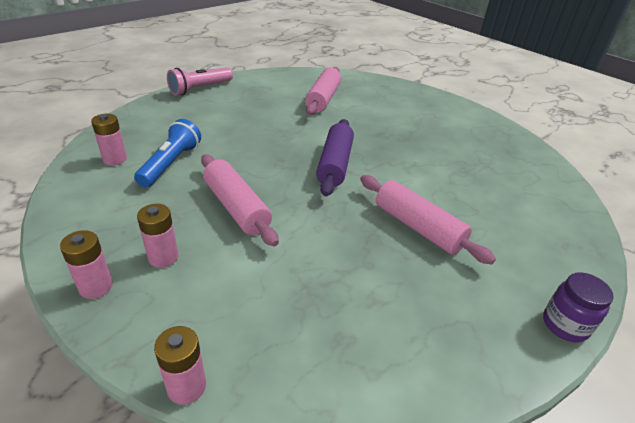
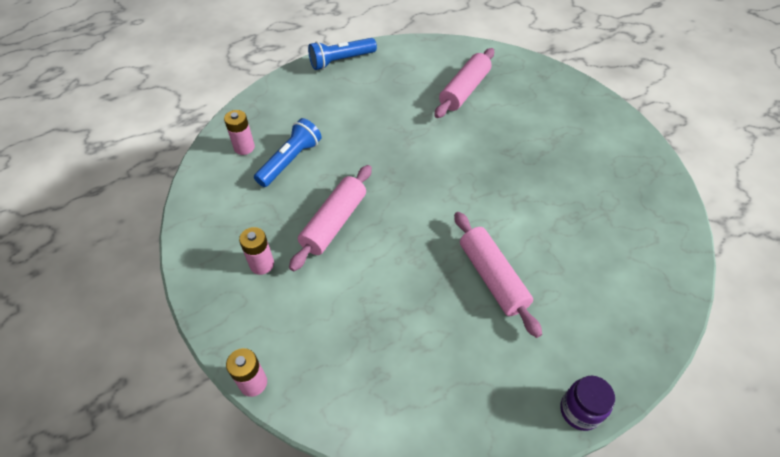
camera: 20 degrees right, 15 degrees up
(96, 287) = (207, 282): pink battery -> none
(200, 89) = (341, 61): pink flashlight -> blue flashlight
(236, 207) = (334, 223): pink rolling pin -> pink rolling pin turned 45 degrees clockwise
(335, 164) = (442, 186): purple rolling pin -> none

